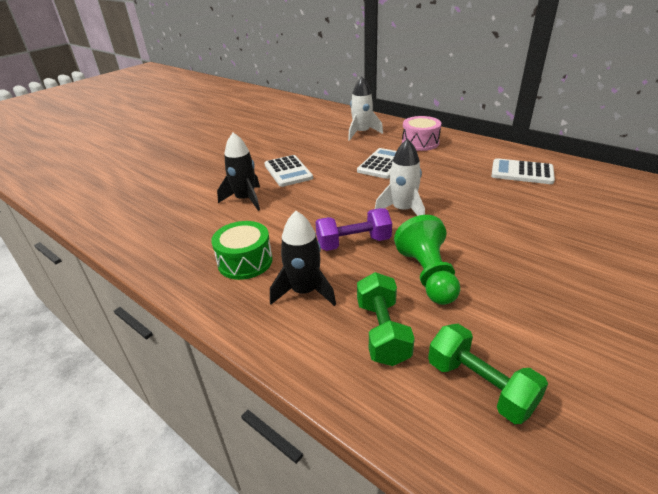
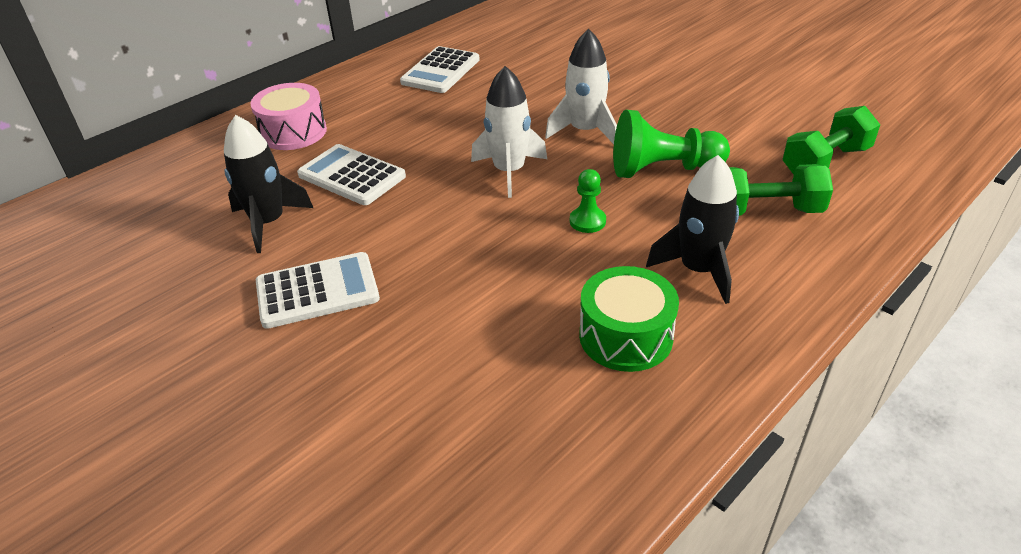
camera: 85 degrees left, 5 degrees up
(245, 199) = (412, 350): black rocket -> black rocket (268, 223)
(353, 243) = (587, 221): purple dumbbell -> green pawn
(361, 133) = (199, 189): white rocket -> white rocket (585, 131)

